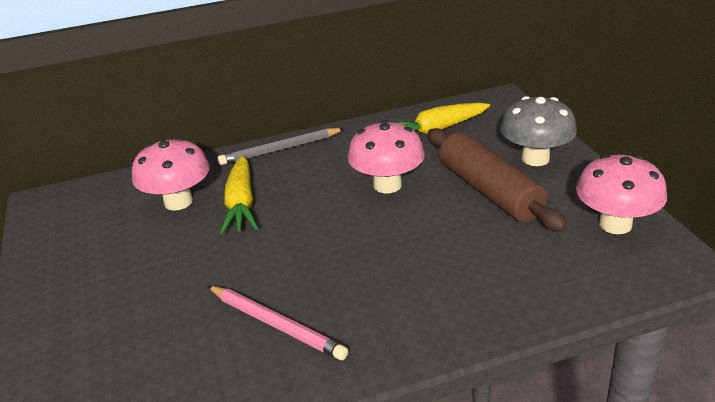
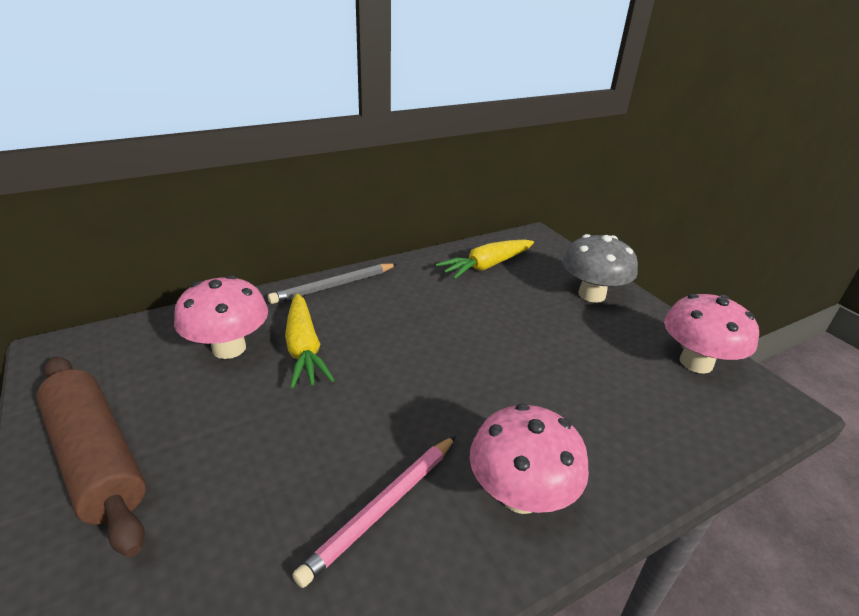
camera: 15 degrees left, 0 degrees up
(276, 324) = (383, 508): pink pencil -> pink pencil turned 105 degrees clockwise
(387, 185) = (458, 324): pink mushroom -> pink mushroom (520, 495)
(489, 191) = (562, 329): brown rolling pin -> brown rolling pin (96, 458)

